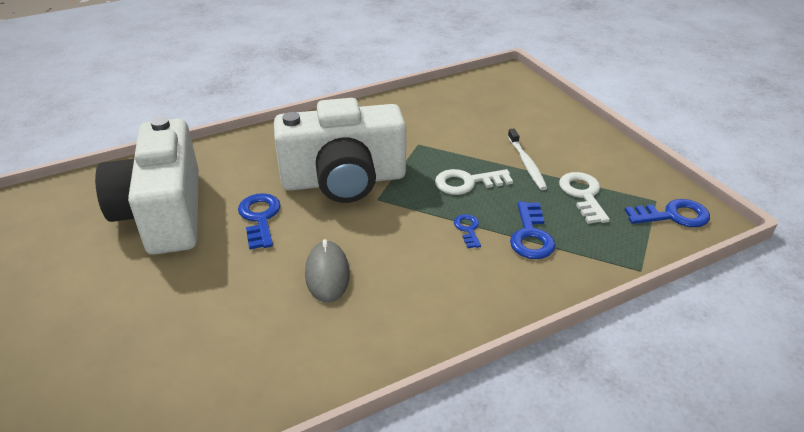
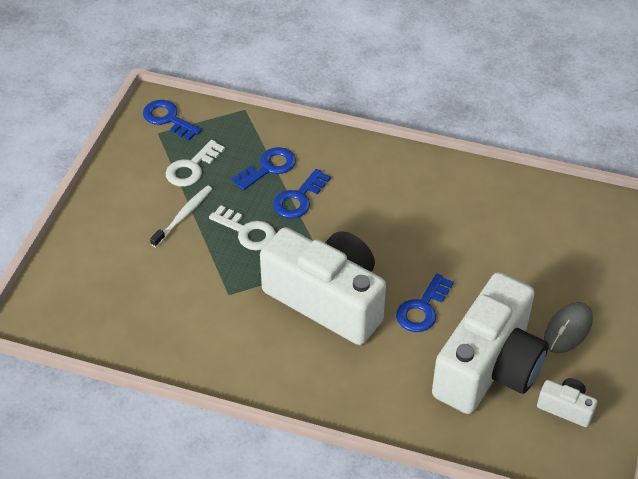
camera: 135 degrees left, 10 degrees up
(72, 223) = (565, 408): none -> white camera
(327, 274) = (420, 231): grey mouse -> grey mouse (568, 329)
(467, 229) = (299, 199): blue key -> blue key, size x1.70

